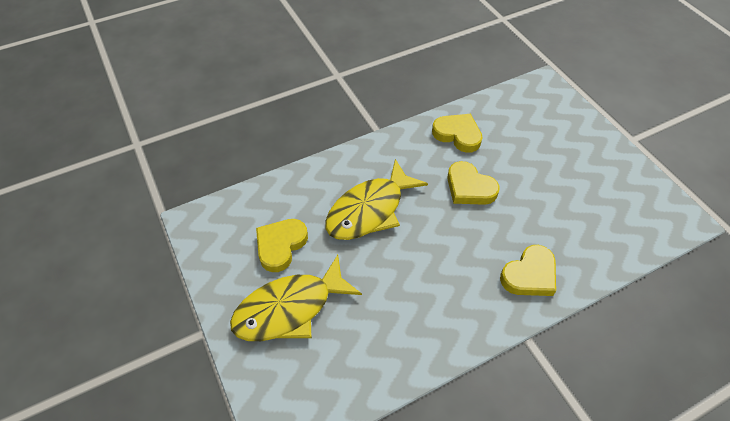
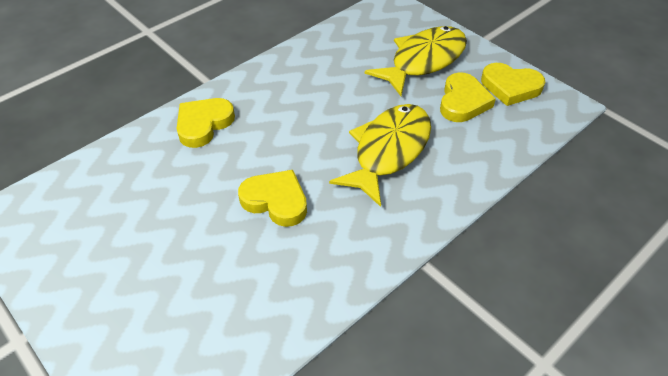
camera: 165 degrees right, 5 degrees down
(457, 134) = (303, 277): yellow heart -> yellow heart (510, 87)

